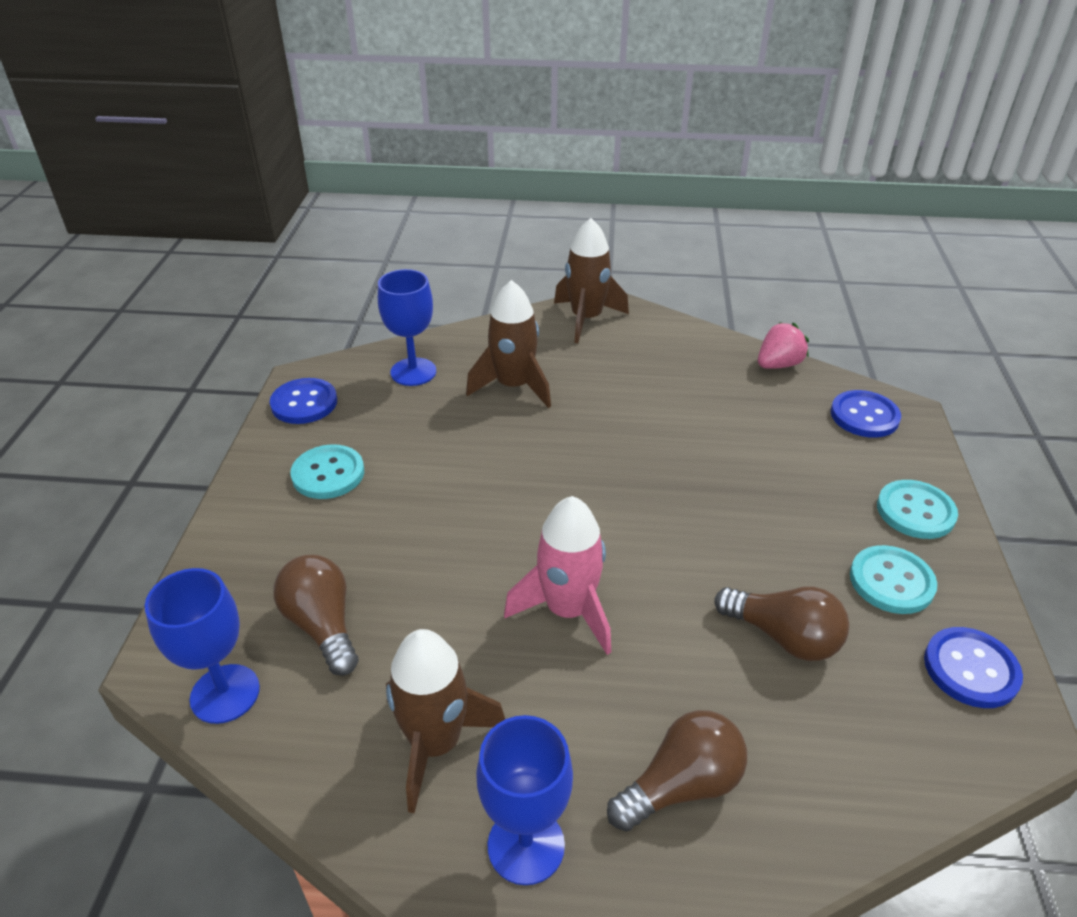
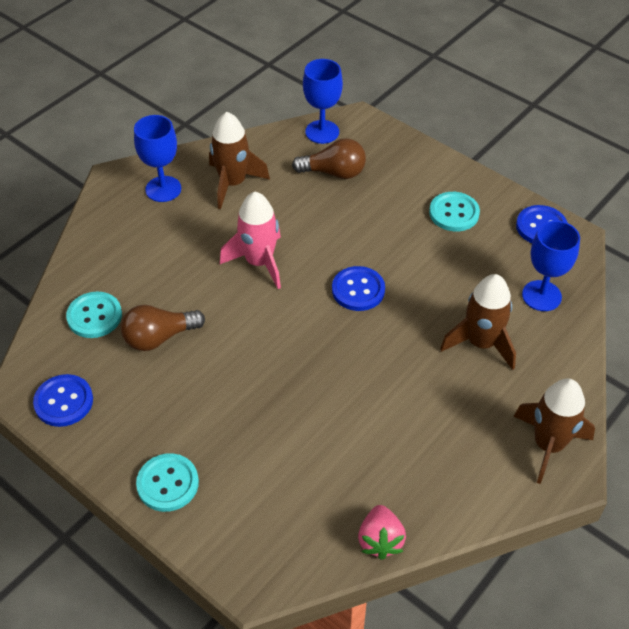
camera: 125 degrees right, 10 degrees up
(681, 785) = (135, 247): brown light bulb -> none
(864, 416) = (272, 545): blue button -> blue button (358, 290)
(891, 581) = (139, 417): turquoise button -> turquoise button (94, 316)

